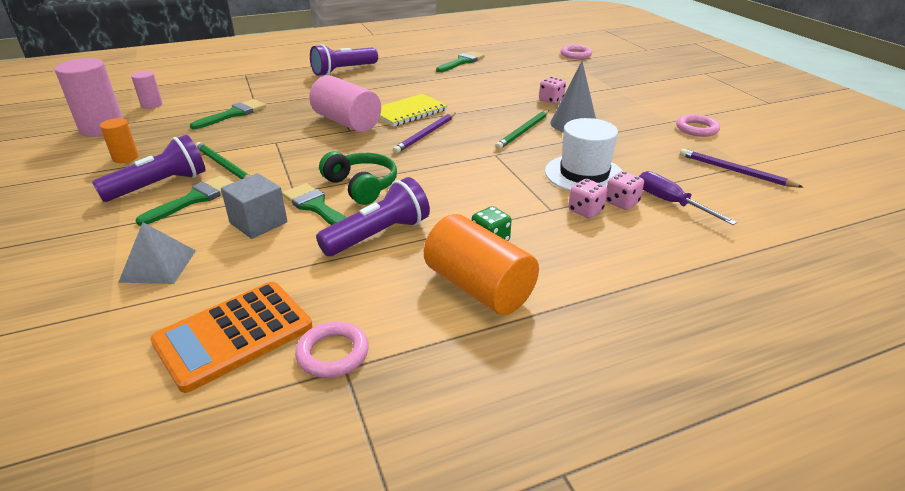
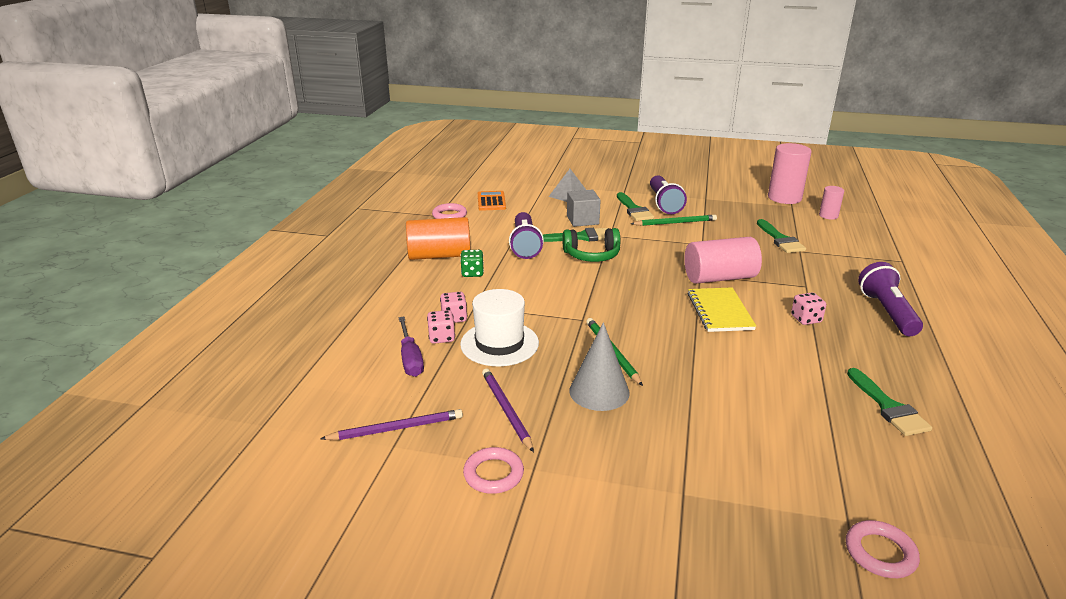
camera: 125 degrees right, 5 degrees down
(125, 158) = (720, 200): orange cylinder -> none
(234, 335) = (491, 201): orange calculator -> orange calculator, size x0.64
(426, 135) = (656, 303): purple pencil -> purple pencil (506, 410)
(551, 100) = (680, 411): pink dice -> pink dice (806, 319)
(671, 203) = (410, 358): purple screwdriver -> purple screwdriver turned 75 degrees clockwise

